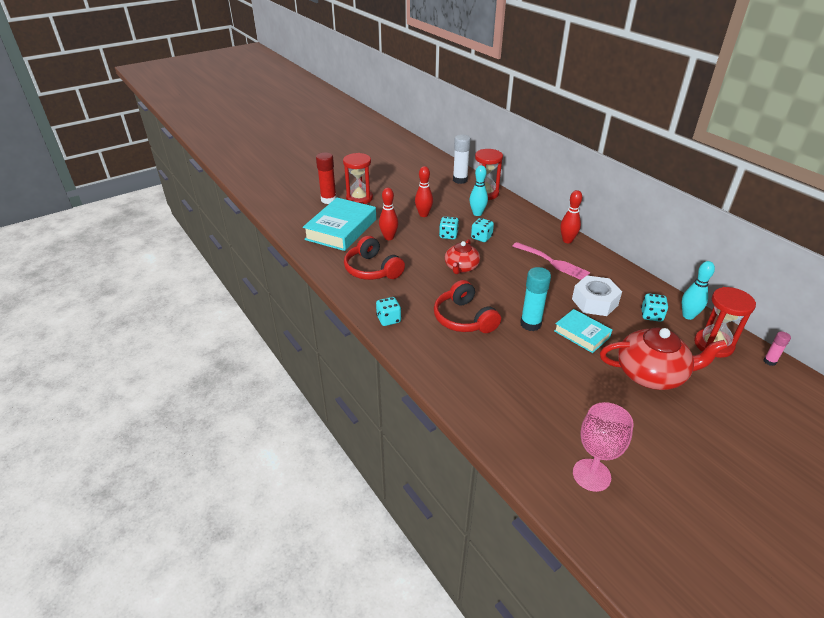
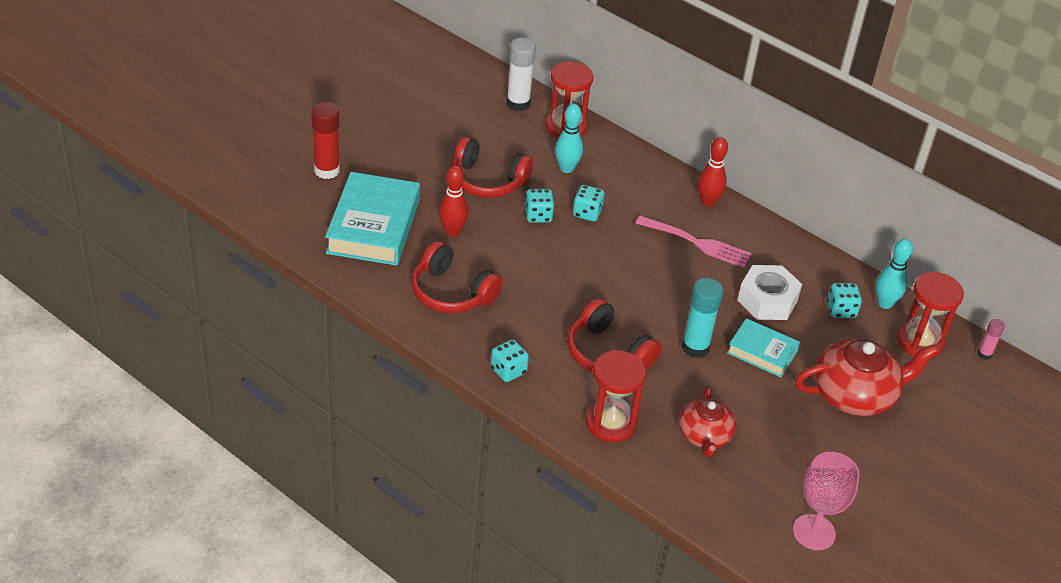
camera: 20 degrees left, 5 degrees up
(359, 198) = (374, 161): red hourglass -> red hourglass (610, 423)
(423, 214) = (487, 181): red bowling pin -> red headphones
(461, 267) = (576, 270): red teapot -> red teapot (704, 436)

